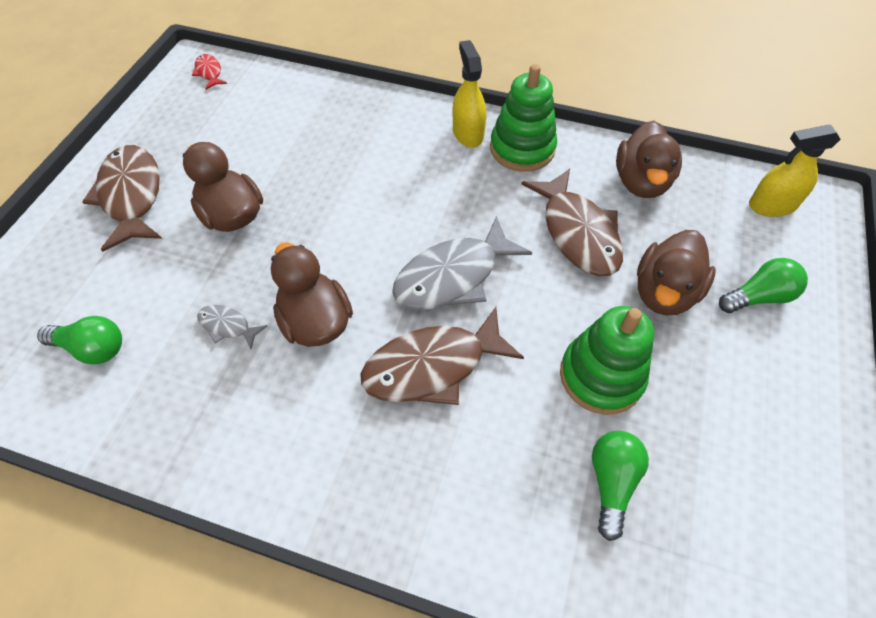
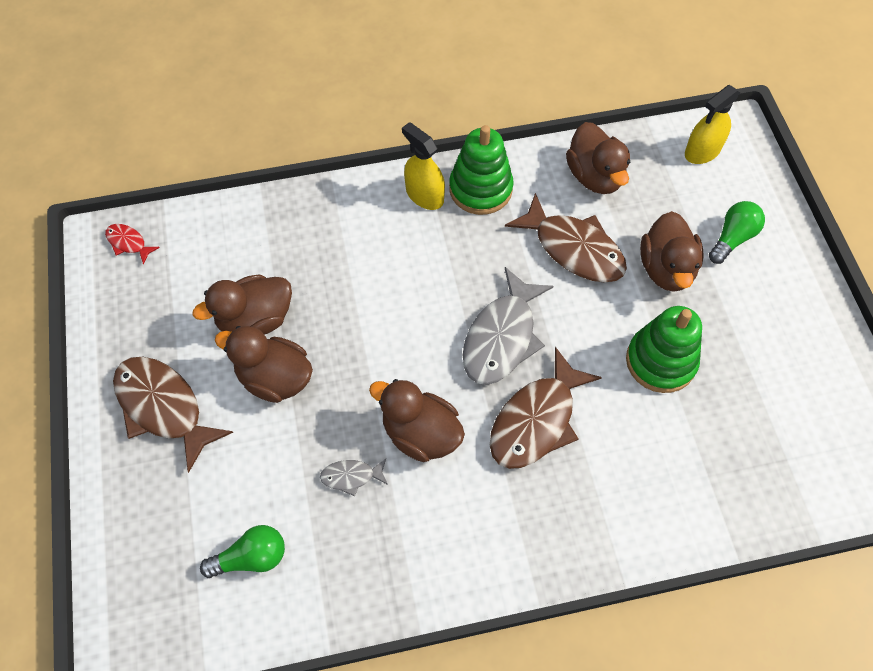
camera: 30 degrees left, 5 degrees up
(254, 165) = (255, 319): none -> brown duck
(611, 482) = (712, 436): green light bulb -> none

